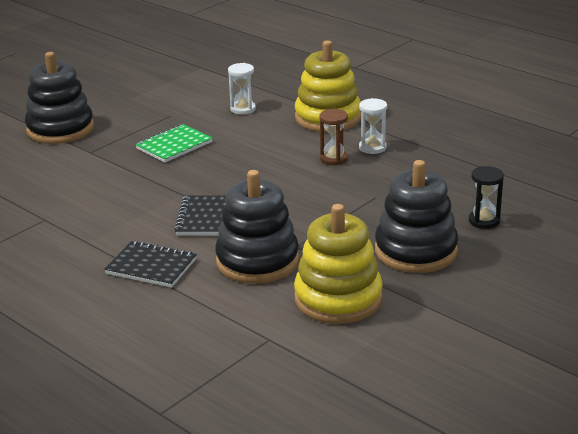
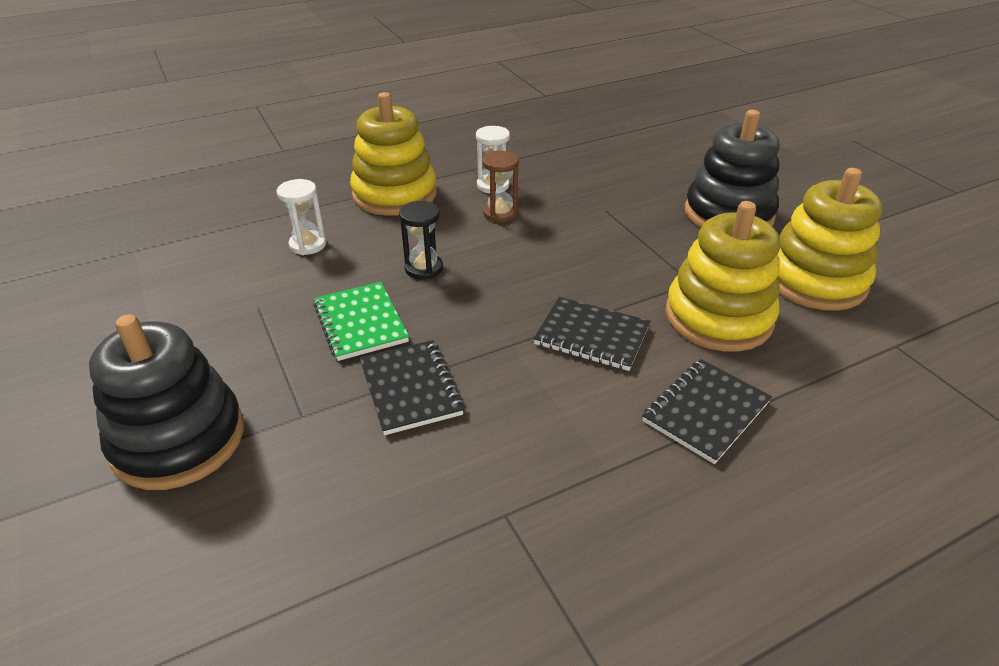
camera: 70 degrees left, 10 degrees up
(125, 174) = (411, 388): none -> black notebook
(257, 261) = (718, 317): black stacking toy -> yellow stacking toy
(484, 221) = (684, 168): black hourglass -> black hourglass (424, 268)

